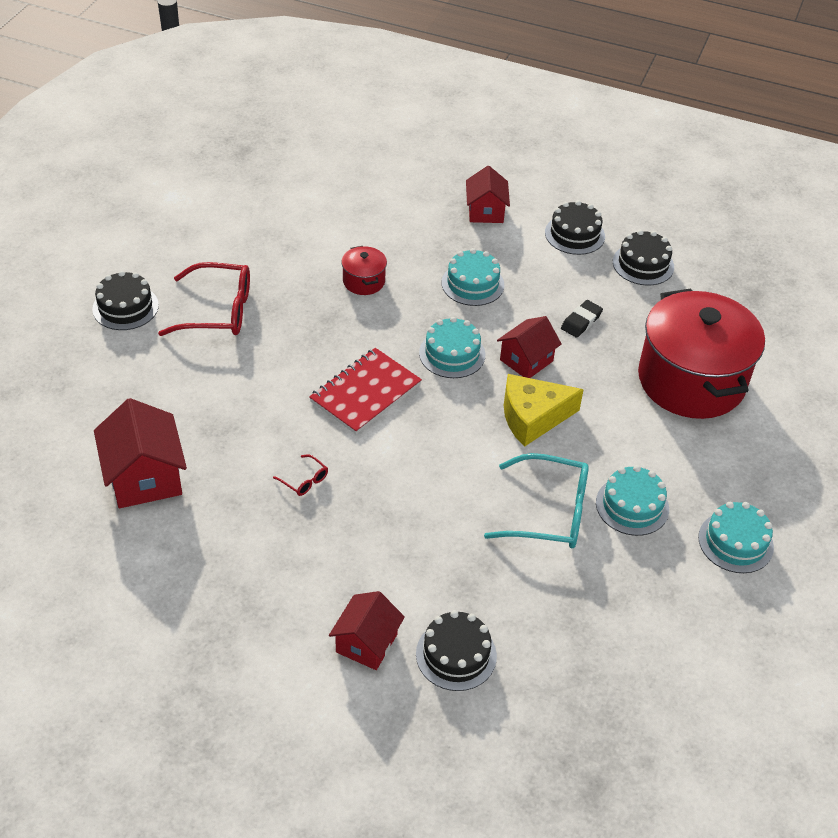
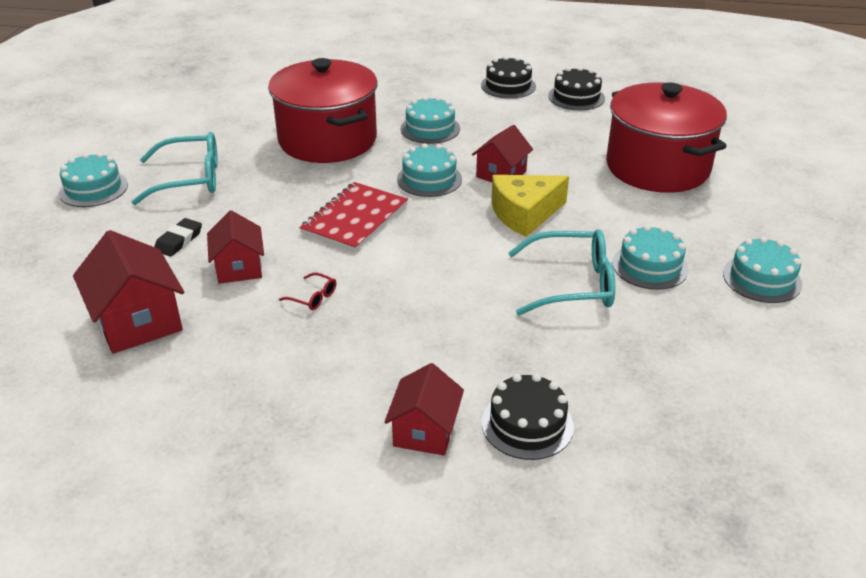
camera: 10 degrees left, 10 degrees down
(125, 307) = (93, 189): black cake -> turquoise cake
(218, 311) = (190, 179): red glasses -> turquoise glasses
(364, 281) = (327, 140): red pot -> red pot, size x2.41
(485, 211) = (423, 81): red house -> red house (239, 268)
(581, 321) = (539, 141): black eraser -> black eraser (179, 241)

